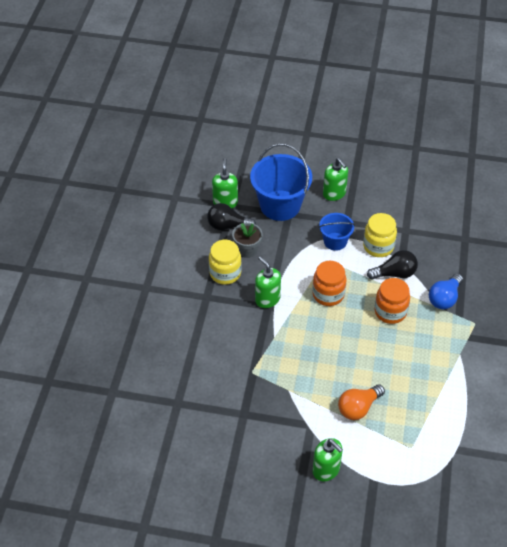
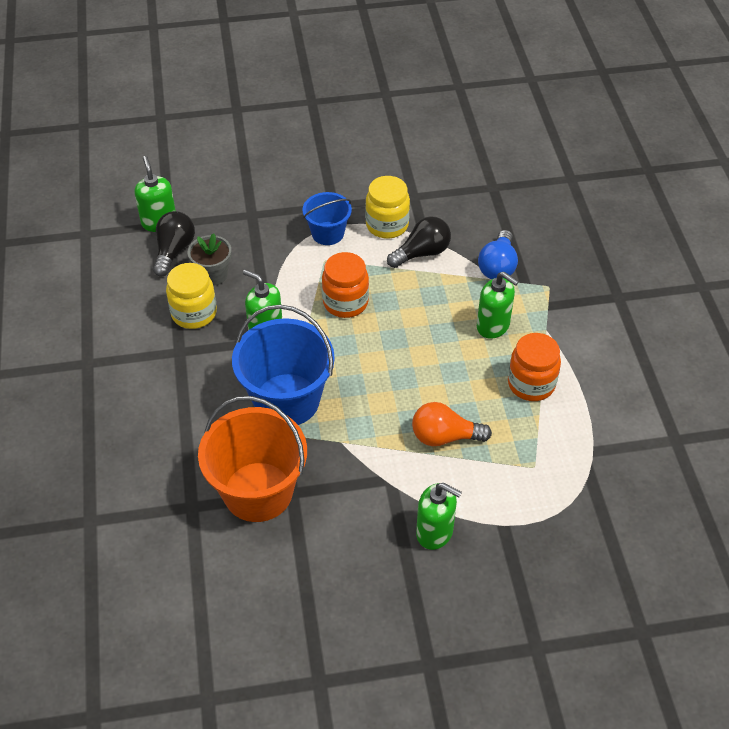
camera: 20 degrees left, 0 degrees up
(222, 406) = (258, 492): none -> orange bucket
(228, 226) = (174, 251): black light bulb -> black light bulb turned 120 degrees clockwise
(280, 205) = (236, 207): blue bucket -> blue bucket (286, 400)
(334, 193) = (303, 174): green soap dispenser -> green soap dispenser (493, 326)
(358, 408) = (444, 437): orange light bulb -> orange light bulb turned 60 degrees clockwise
(390, 312) = (436, 302): orange jar -> orange jar (531, 384)

